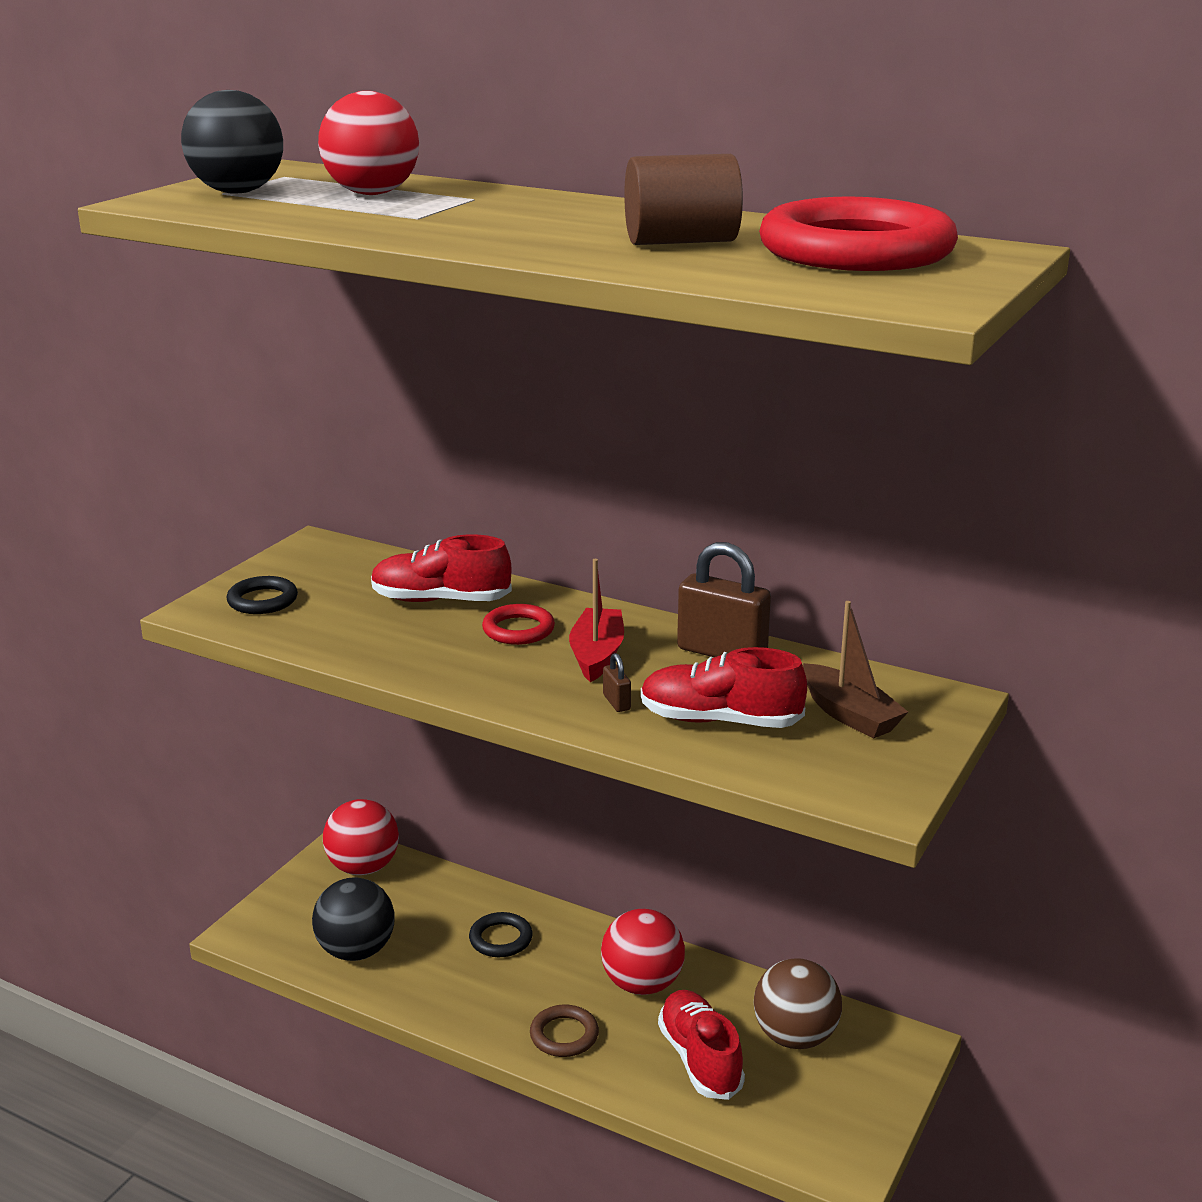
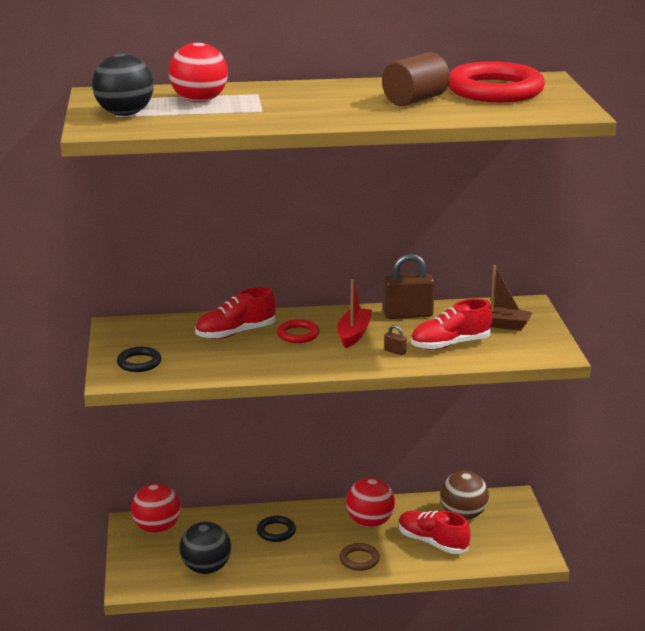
camera: 35 degrees left, 0 degrees up
(597, 655) = (353, 334): red boat -> red boat turned 45 degrees clockwise

